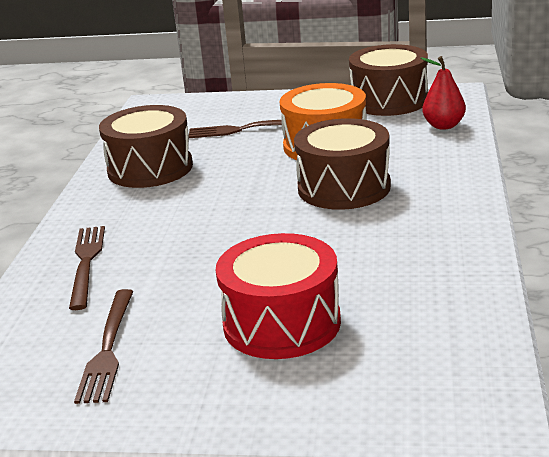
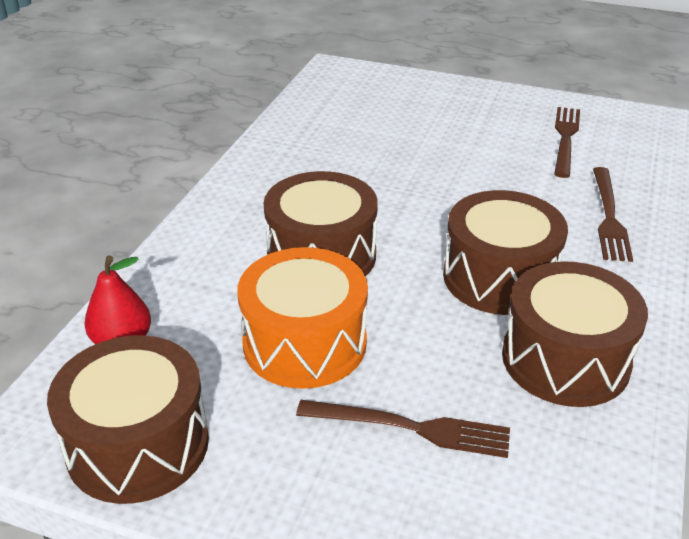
camera: 170 degrees left, 10 degrees up
(194, 200) = (499, 277): none -> brown drum
(282, 323) = (433, 133): red drum -> none

